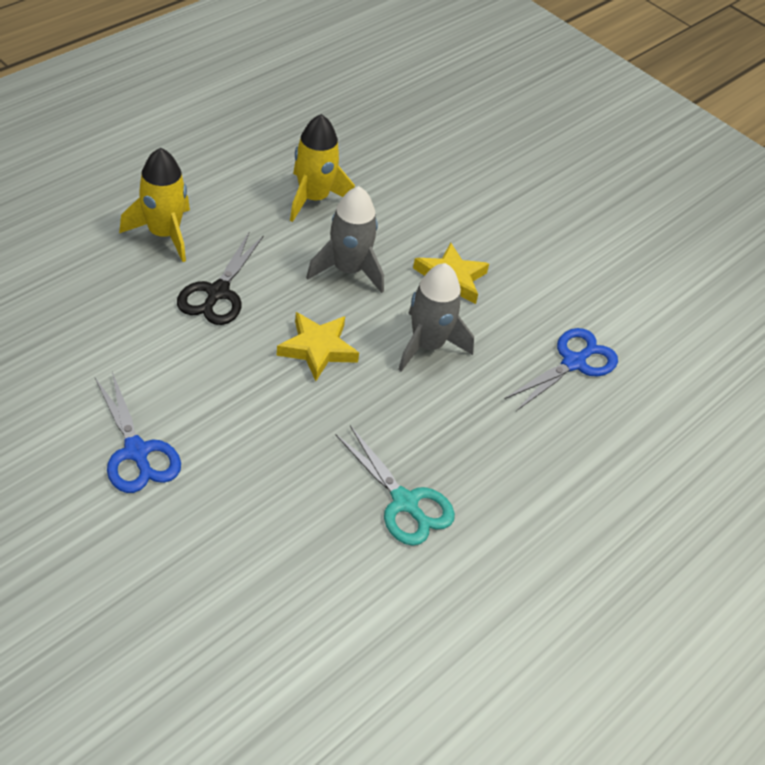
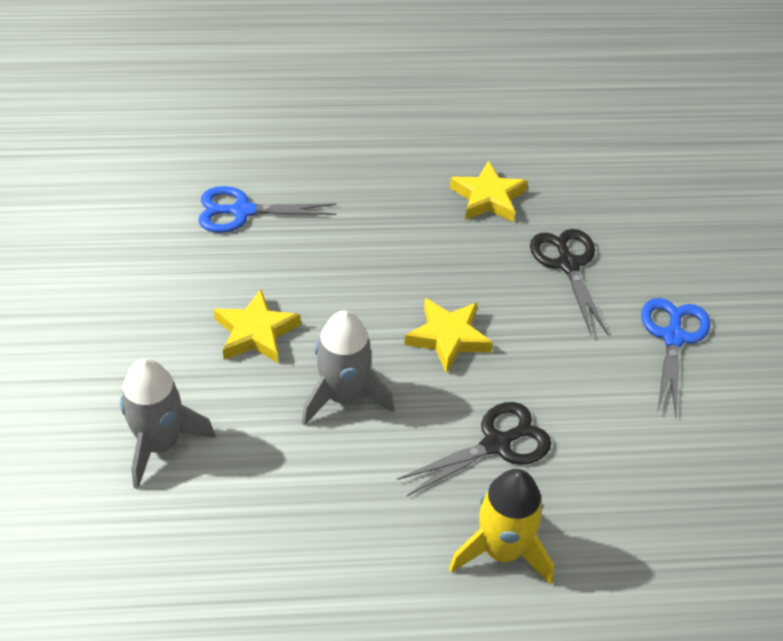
camera: 135 degrees left, 0 degrees up
(277, 472) = (568, 264): none -> black scissors
(314, 198) = (293, 503): yellow rocket -> none
(405, 502) = (488, 198): turquoise scissors -> yellow star
(427, 345) = (347, 289): grey rocket -> grey rocket (160, 444)

